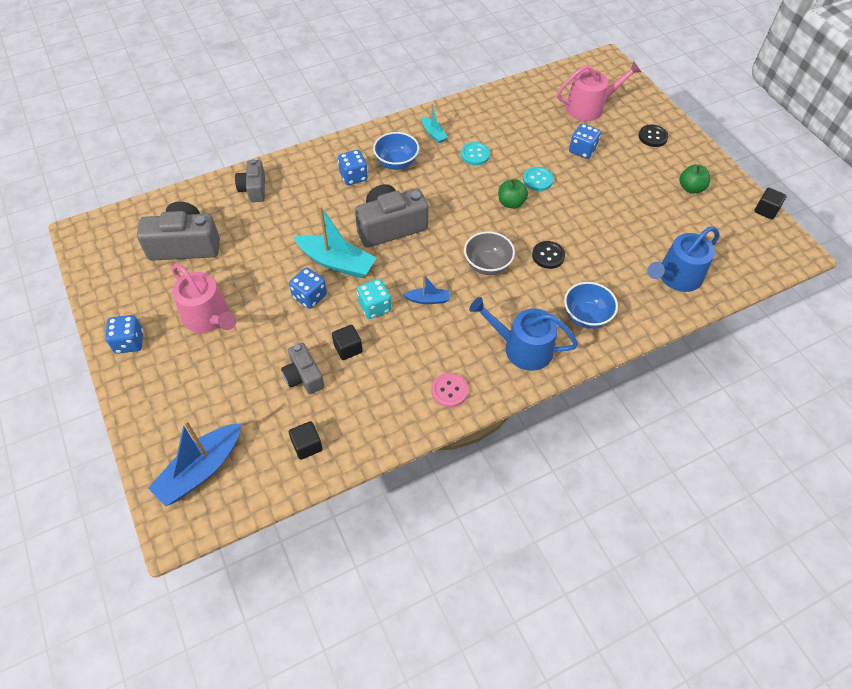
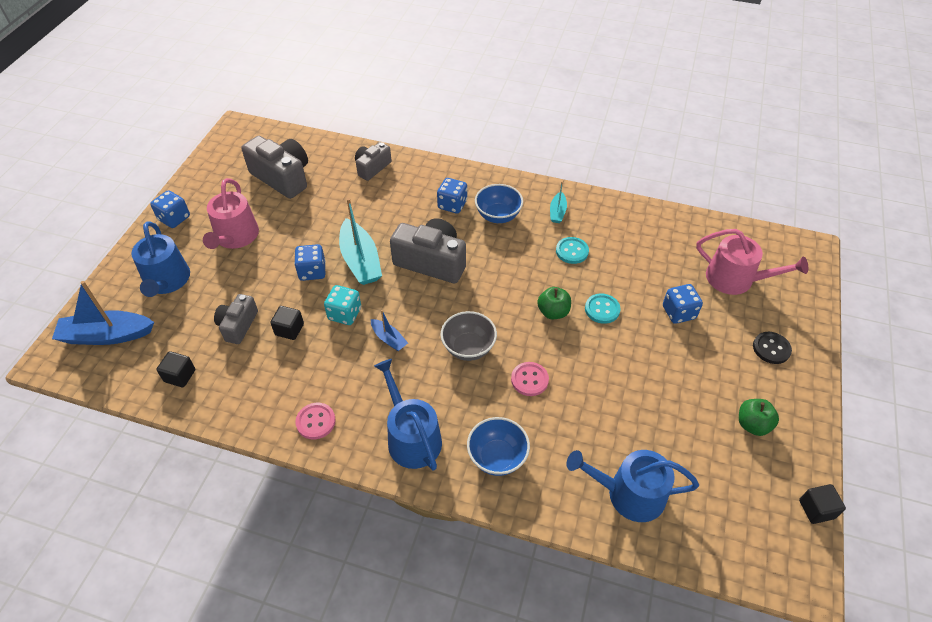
camera: 45 degrees right, 5 degrees down
(195, 392) = (167, 281): none -> blue watering can
(548, 256) = (529, 380): black button -> pink button

